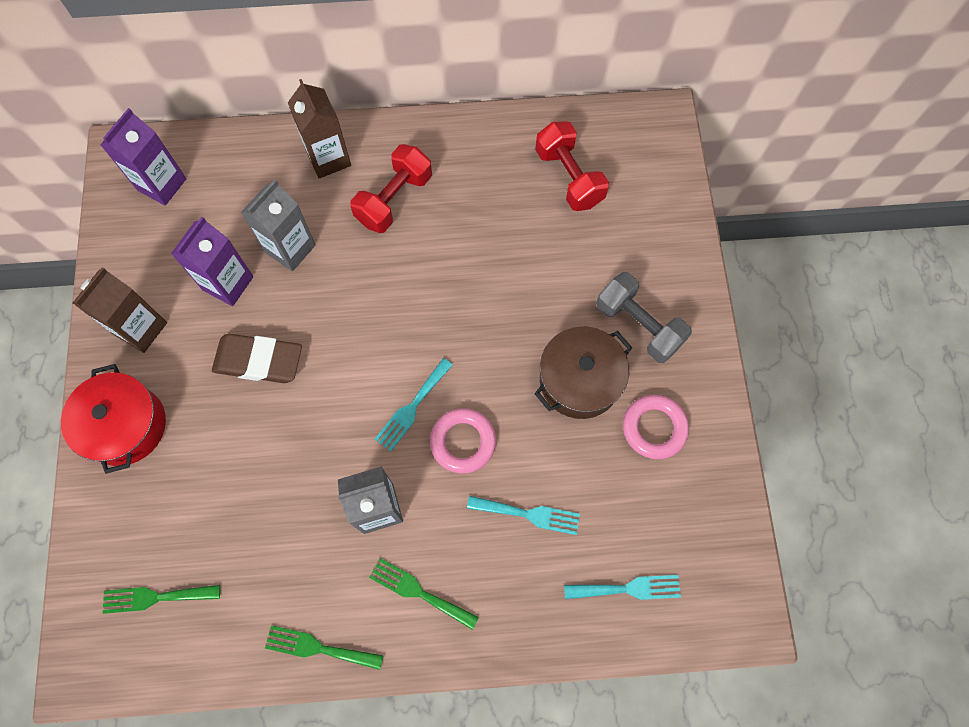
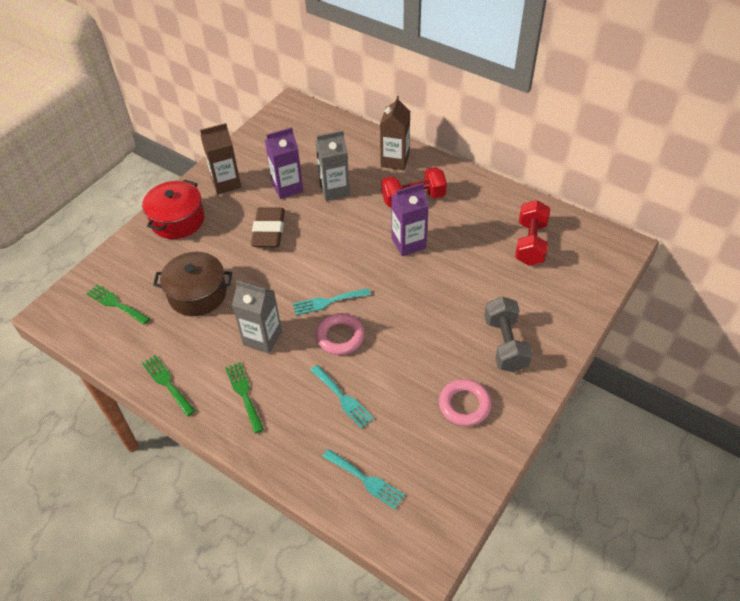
camera: 40 degrees right, 20 degrees down
(162, 184) = (297, 128): purple carton -> purple carton (408, 243)
(259, 361) = (269, 231): brown eraser -> brown eraser turned 45 degrees clockwise
(579, 380) = (440, 349): brown pot -> brown pot (197, 294)

